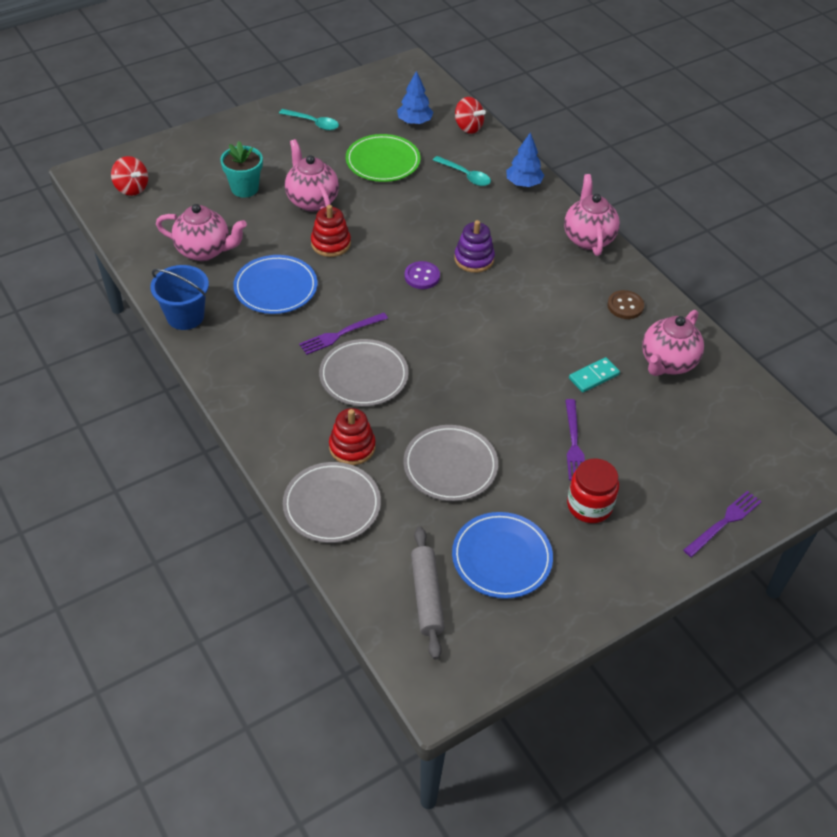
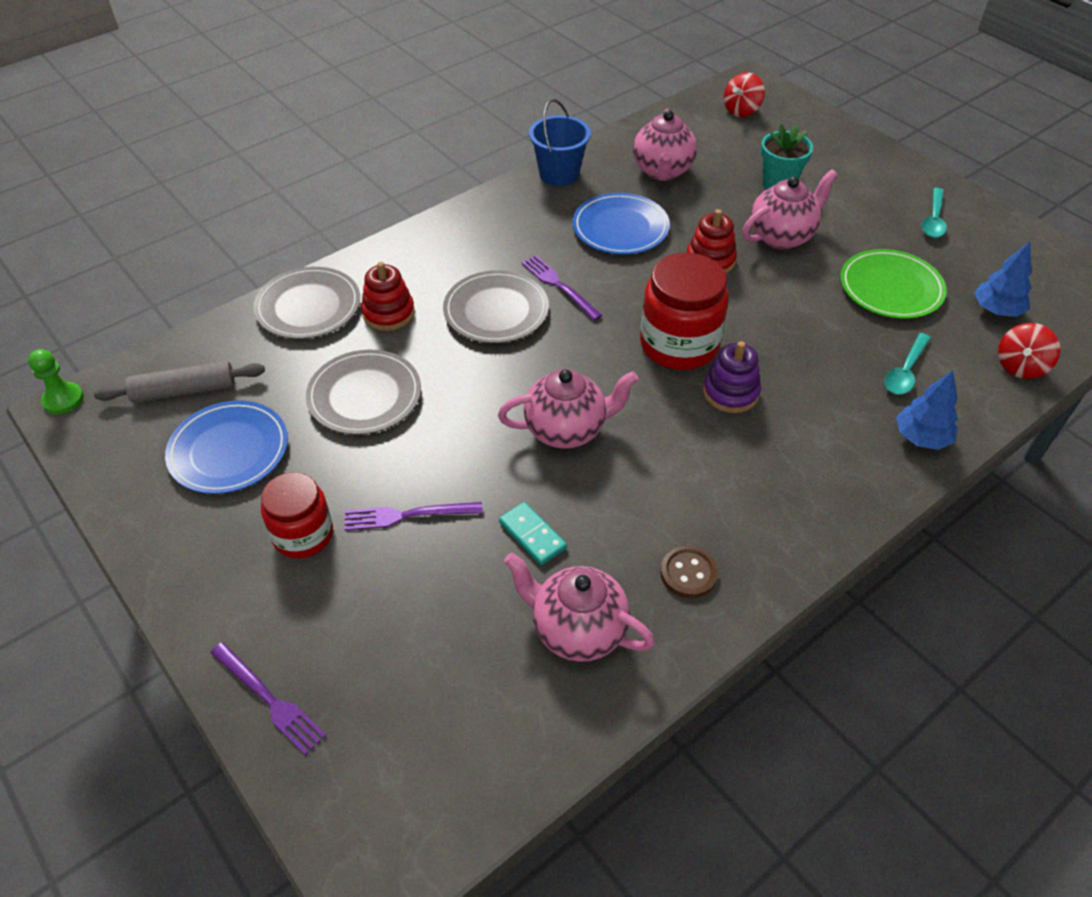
camera: 85 degrees right, 0 degrees up
(422, 276) = (679, 345): purple button -> red jar
(425, 696) = (63, 399): none -> green pawn
(588, 238) = (827, 522): pink teapot -> pink teapot (566, 430)

